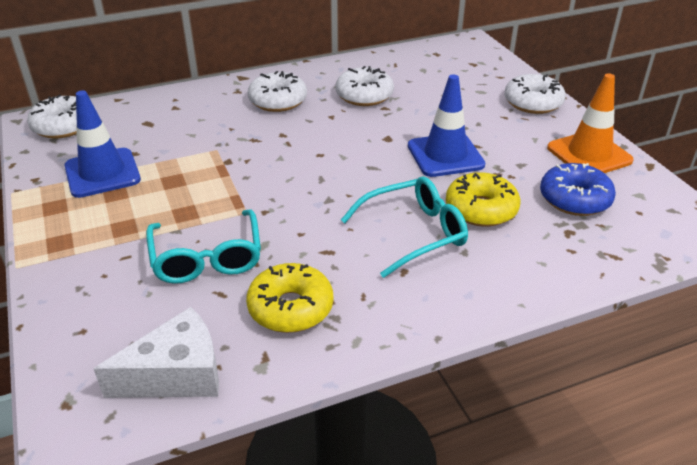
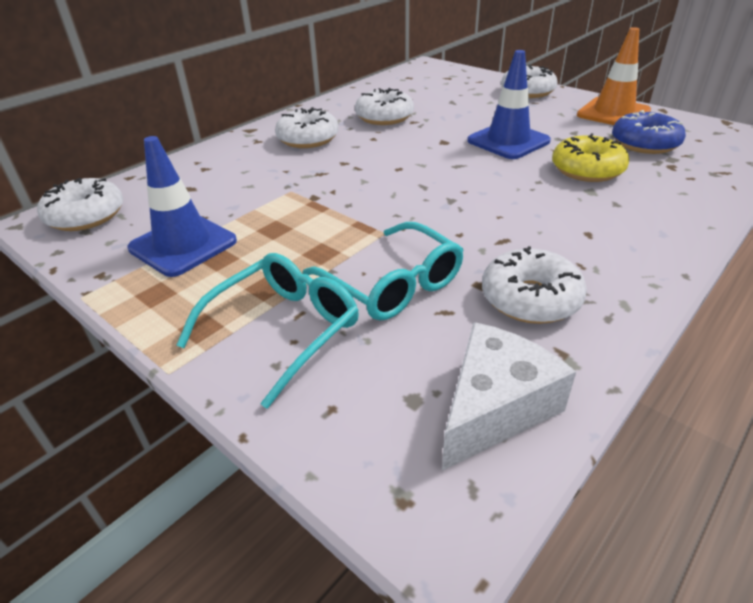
camera: 25 degrees left, 0 degrees up
(290, 308) = (530, 298): yellow donut -> white donut
(413, 233) = (558, 203): turquoise glasses -> turquoise glasses (282, 330)

